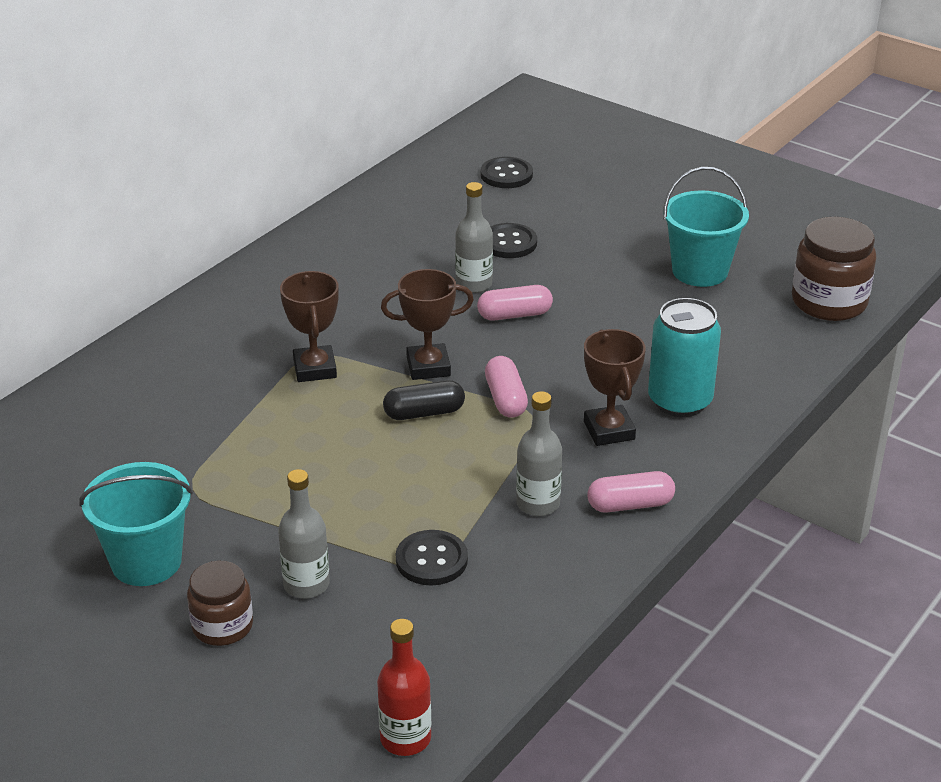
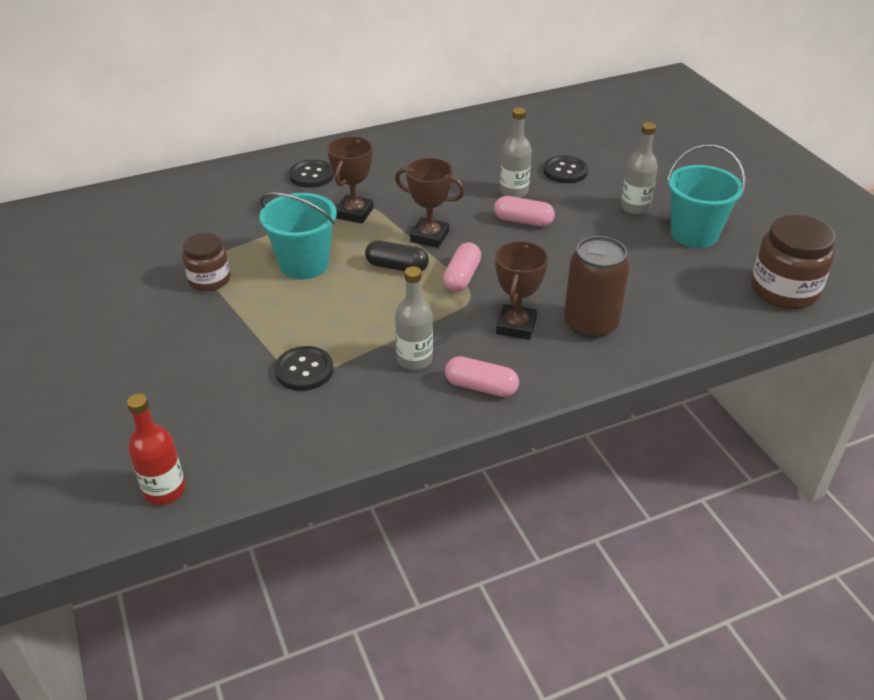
camera: 30 degrees right, 5 degrees up
(146, 562) = (133, 299): turquoise bucket -> turquoise bucket (304, 264)
(222, 626) = (134, 359): brown jar -> brown jar (209, 279)
(306, 584) = (209, 353): grey bottle -> grey bottle (635, 207)
(506, 175) = (606, 125): black button -> black button (311, 175)
(680, 401) = (590, 324): turquoise can -> brown can

